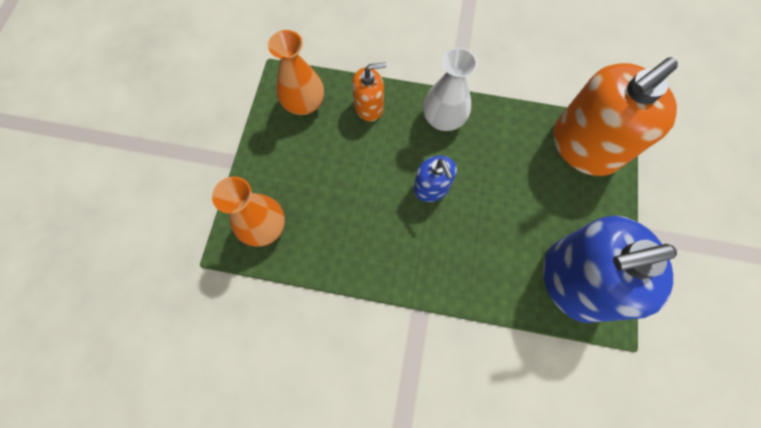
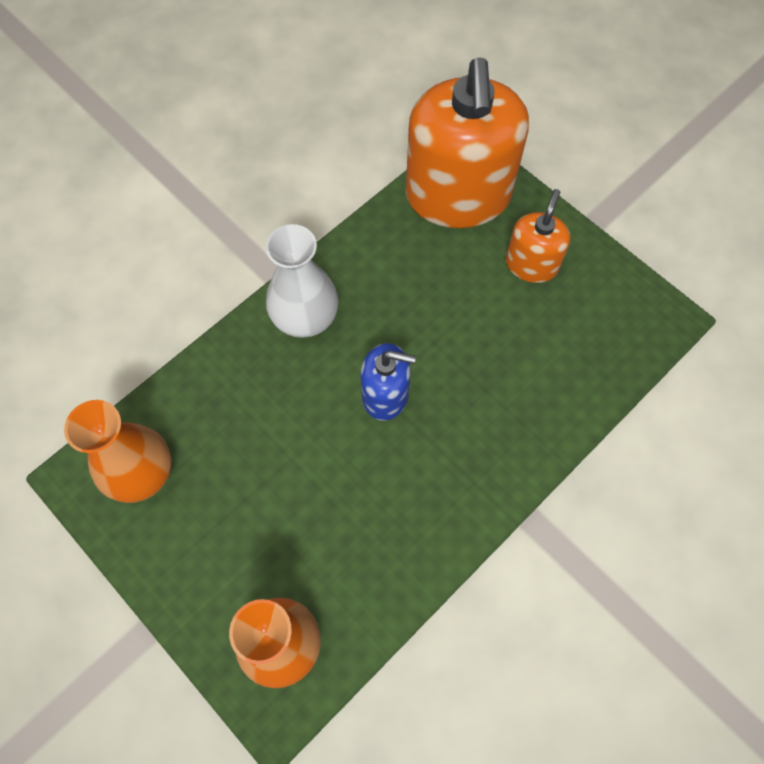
camera: 55 degrees left, 5 degrees down
(369, 107) = (216, 393): orange soap dispenser -> orange soap dispenser (531, 264)
(574, 280) = (603, 322): blue soap dispenser -> none

